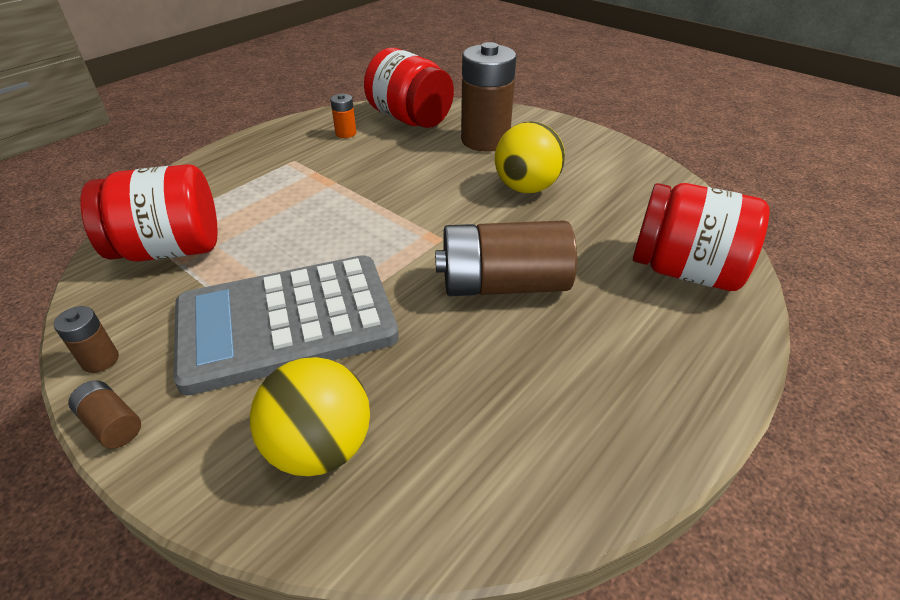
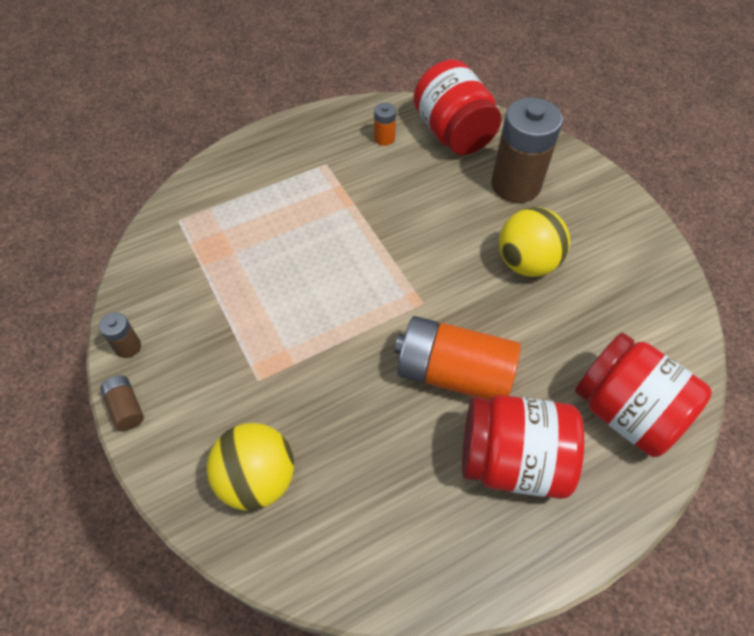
camera: 20 degrees right, 15 degrees up
(170, 249) = (198, 247): red jar -> red jar (512, 460)
(286, 322) = (266, 355): grey calculator -> none
(503, 284) = (453, 373): brown battery -> orange battery

